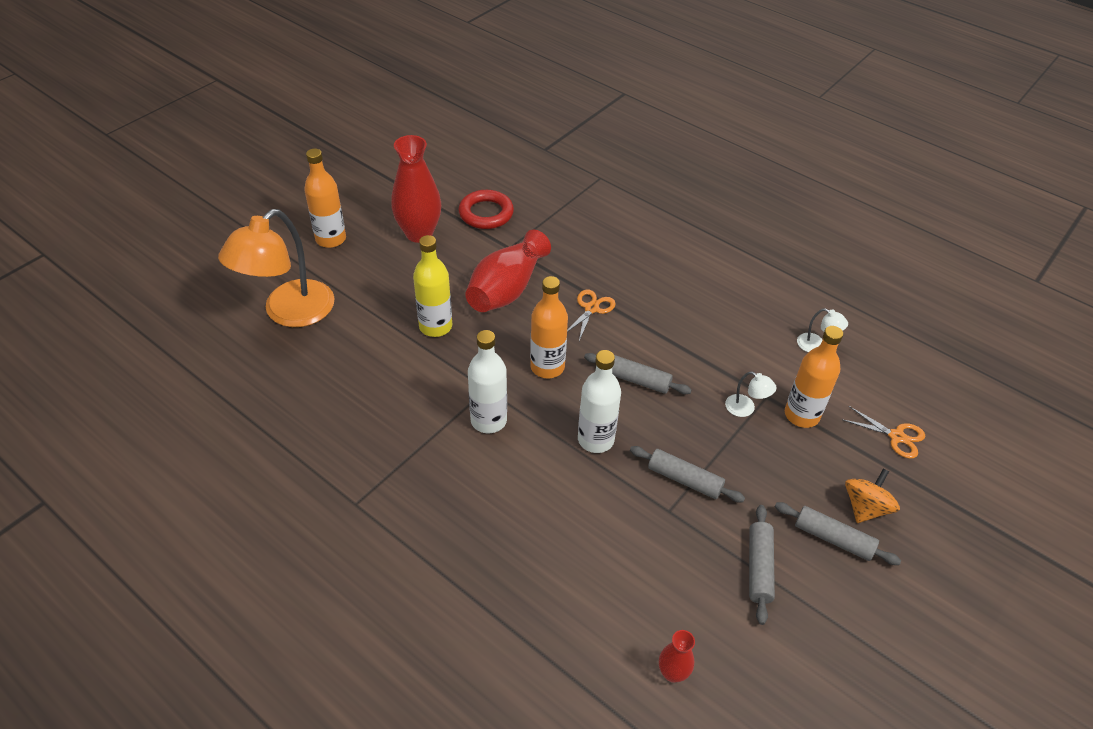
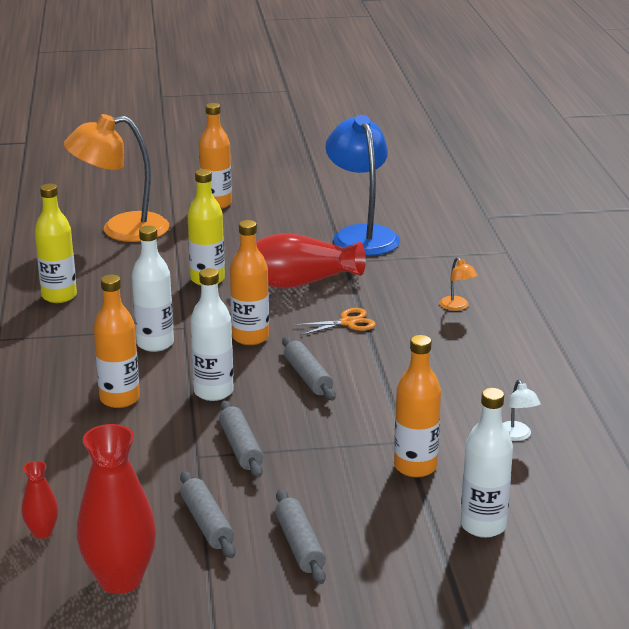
camera: 45 degrees right, 20 degrees down
(340, 420) = (59, 296): none -> yellow bottle
(419, 233) = (287, 226): red vase -> red vase (120, 579)
(486, 213) = (362, 235): red ring -> blue lamp
(541, 496) = (119, 399): none -> orange bottle
(638, 249) = (457, 307): none -> orange lamp
(745, 409) = (370, 438): white lamp -> none
(759, 568) = (207, 523): grey rolling pin -> grey rolling pin turned 75 degrees counterclockwise
(865, 508) = (364, 546): orange spinning top -> none
(896, 437) = (483, 525): orange scissors -> white bottle

